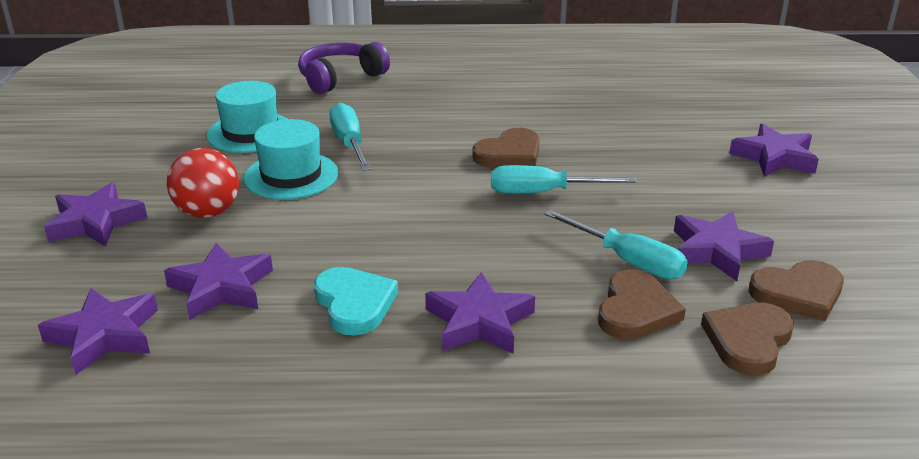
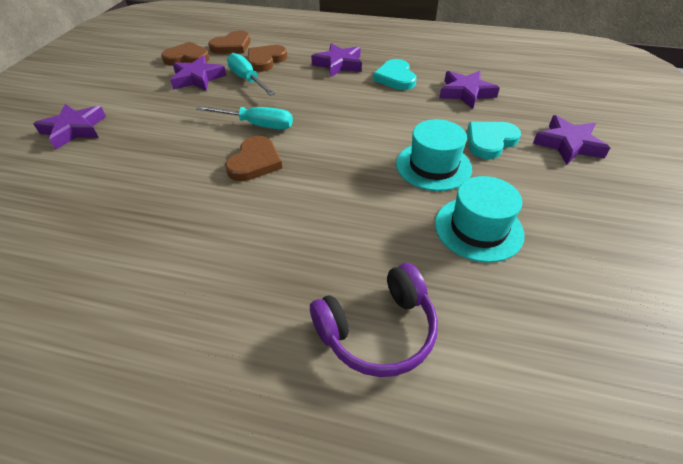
camera: 165 degrees left, 15 degrees up
(104, 335) = (517, 79): purple star -> none
(208, 212) = (490, 141): red ball -> turquoise heart
(349, 143) = (382, 196): turquoise screwdriver -> none
(509, 154) = (255, 162): brown heart -> brown heart turned 135 degrees clockwise

